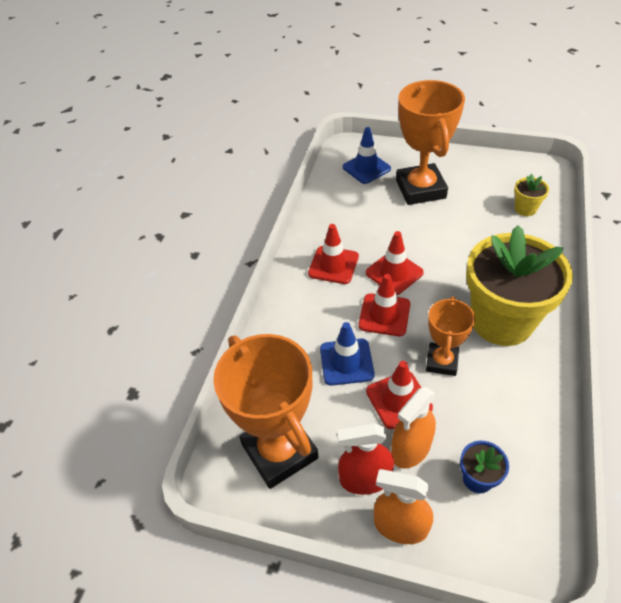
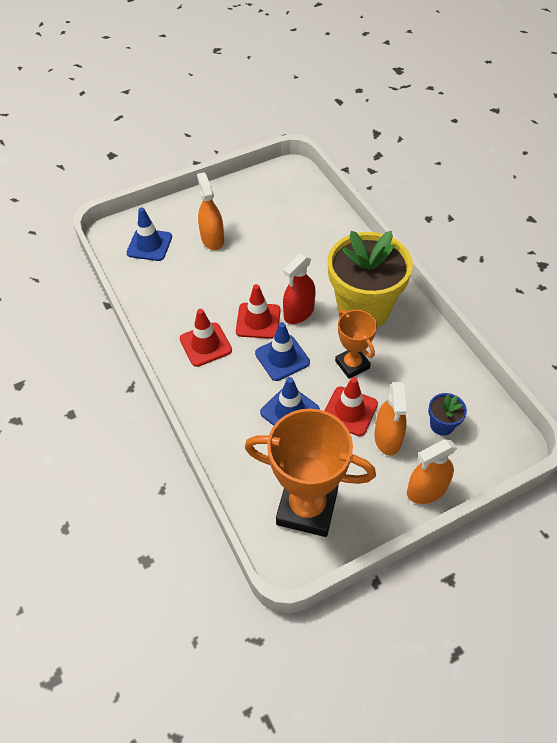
camera: 45 degrees left, 5 degrees up
(365, 479) = (379, 479): red spray bottle -> red spray bottle (299, 312)
(384, 315) = (282, 358): red traffic cone -> blue traffic cone
(420, 189) = (212, 239): orange trophy -> orange spray bottle
(525, 209) = (304, 212): yellow flower pot -> none

